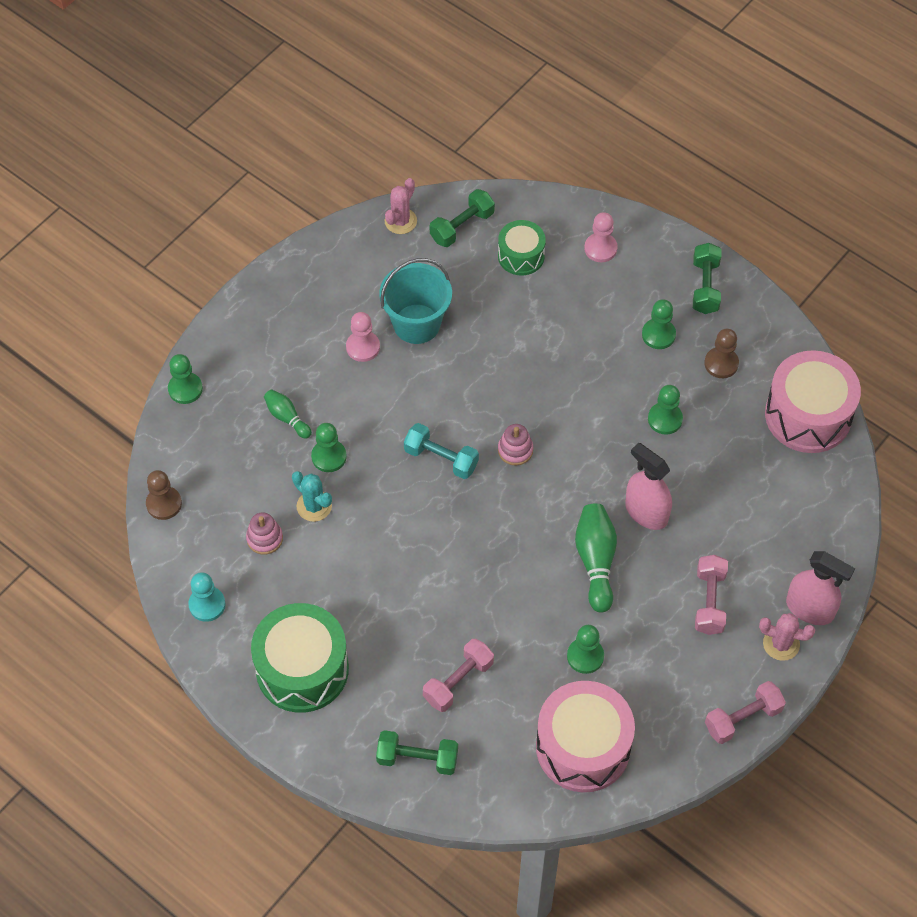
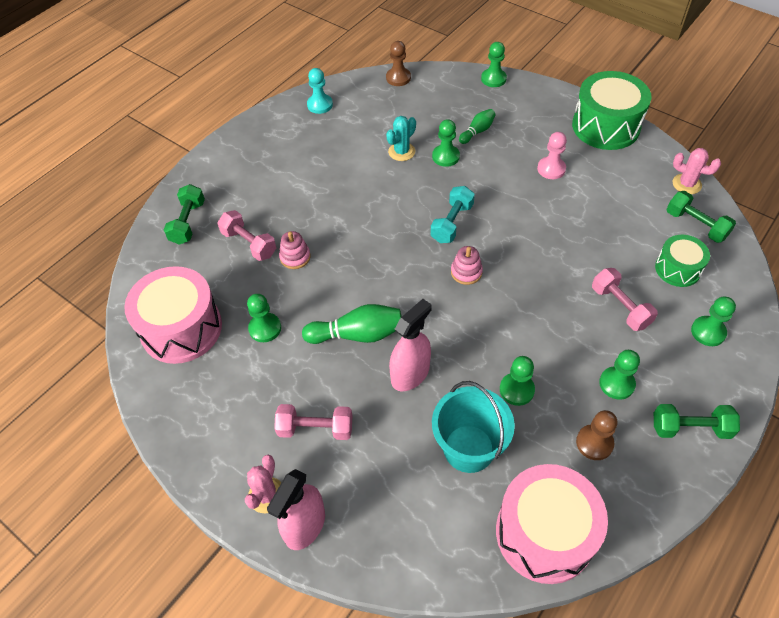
camera: 90 degrees right, 5 degrees down
(264, 538) = (373, 128): pink stacking toy -> pink stacking toy (295, 257)
(302, 669) = (267, 155): green drum -> green drum (605, 126)
(416, 324) = (582, 200): turquoise bucket -> turquoise bucket (468, 448)
(600, 248) = (708, 332): pink pawn -> green pawn
(743, 718) = (191, 457): pink dumbbell -> pink dumbbell (620, 307)

